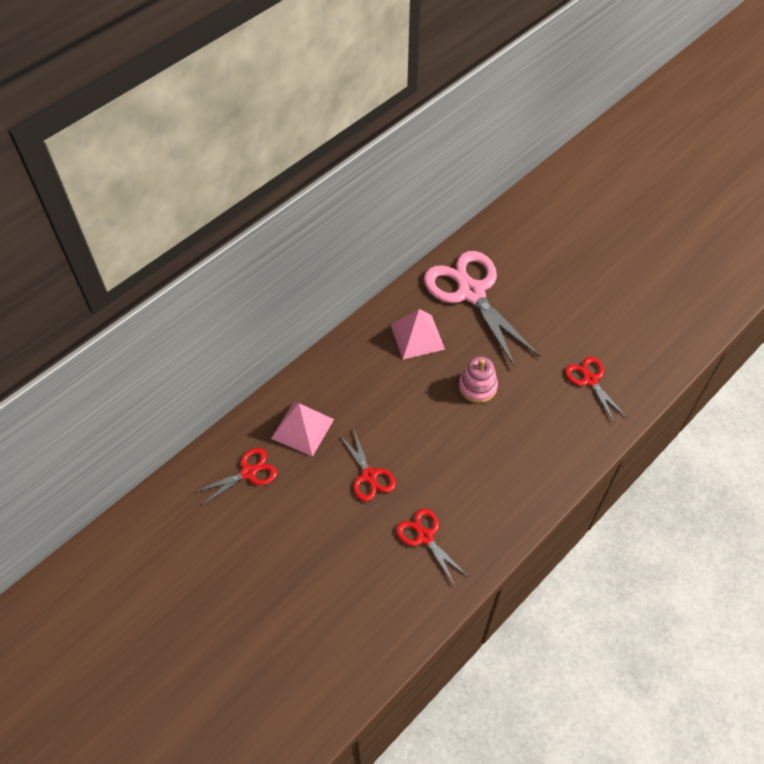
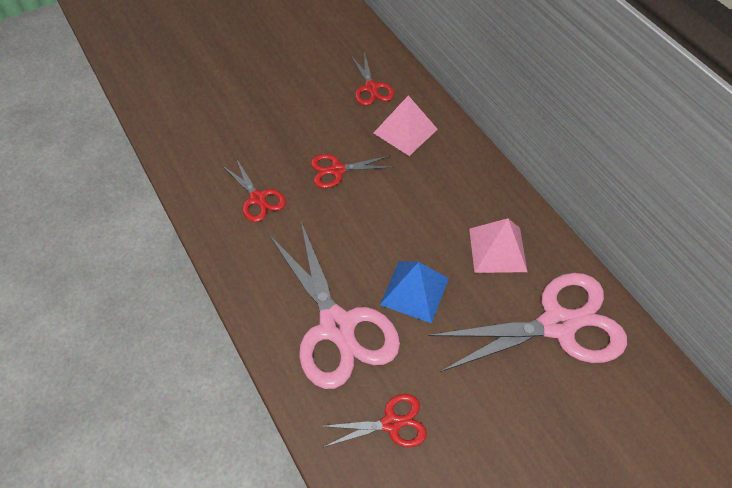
camera: 105 degrees right, 0 degrees up
(425, 536) = (258, 198): red scissors -> red scissors turned 75 degrees clockwise
(477, 387) = (414, 291): pink stacking toy -> blue pyramid
(530, 433) = (337, 327): none -> pink scissors

